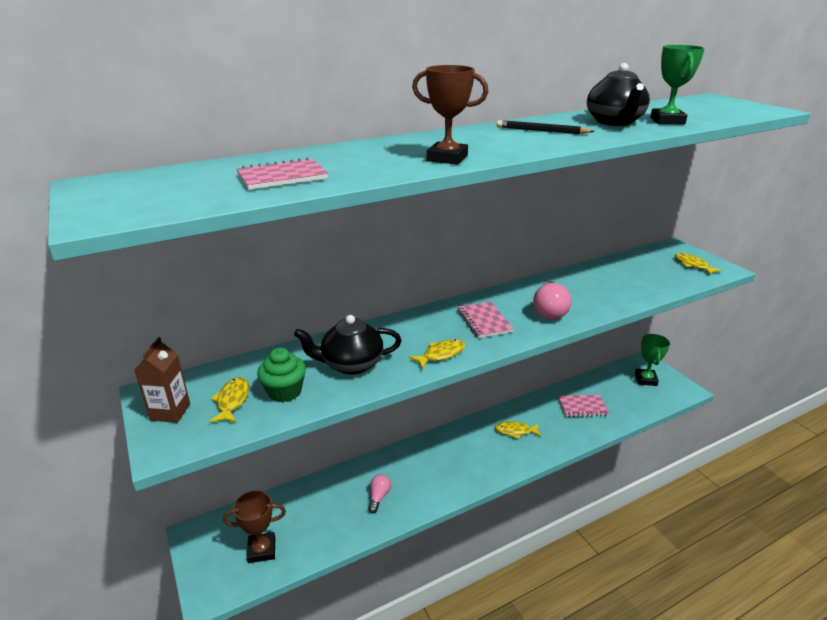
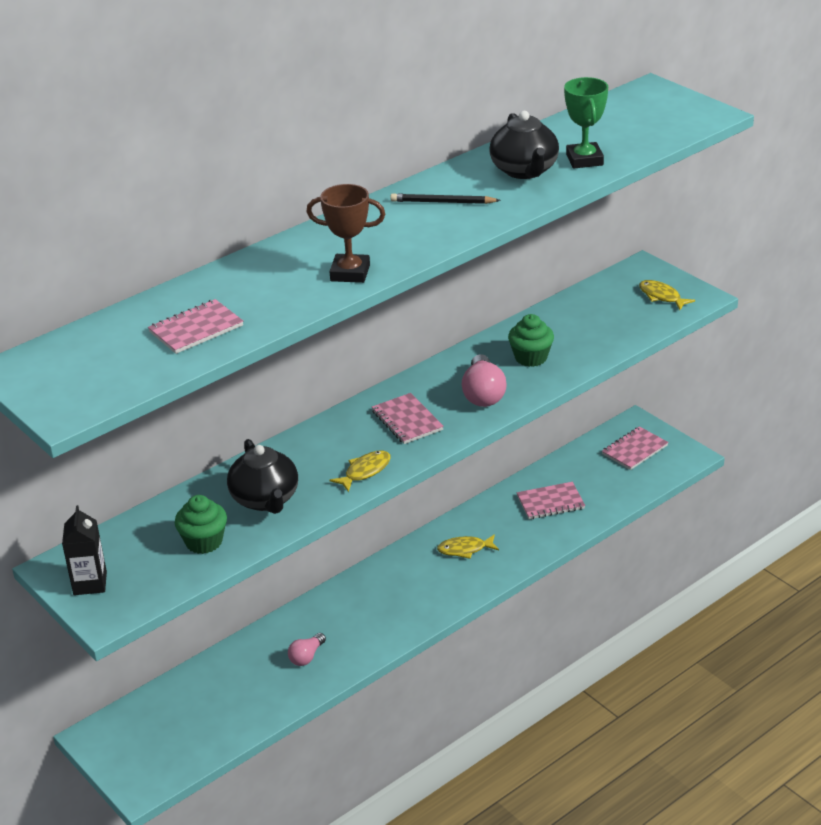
camera: 10 degrees left, 5 degrees up
(170, 412) = (90, 583): brown carton -> black carton
(232, 400) = (151, 561): yellow fish -> none
(261, 550) = (184, 736): brown trophy -> none
(351, 364) = (265, 499): black teapot -> black teapot turned 90 degrees counterclockwise
(379, 497) = (307, 657): pink light bulb -> pink light bulb turned 150 degrees counterclockwise
(589, 291) = (531, 358): none -> green cupcake
(645, 379) = (634, 450): green trophy -> pink notebook

